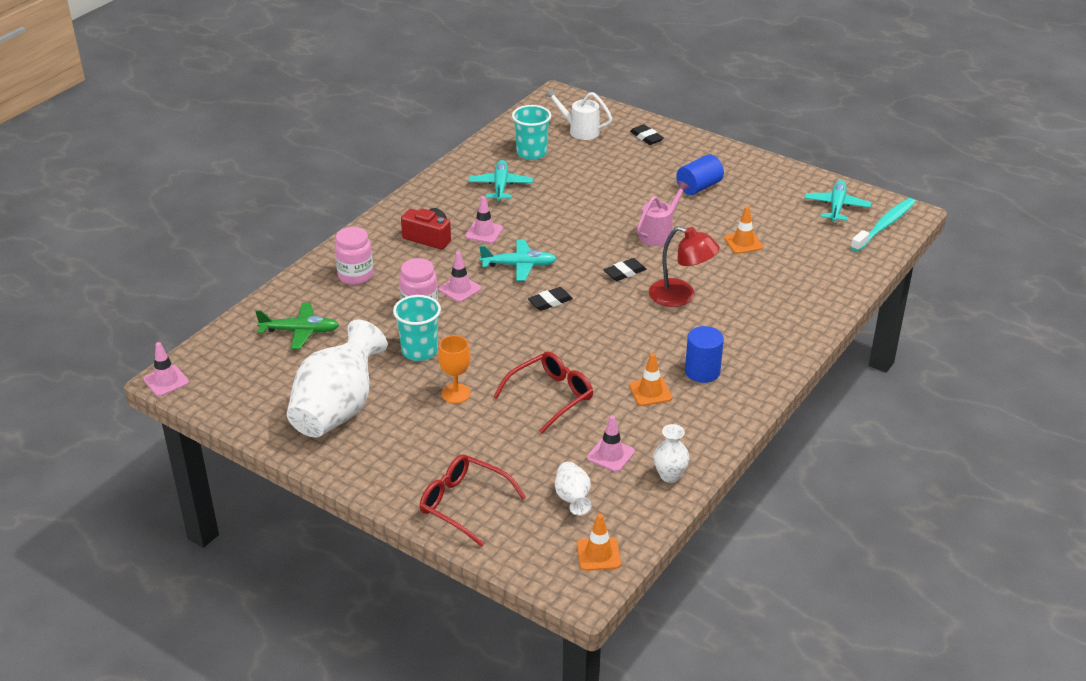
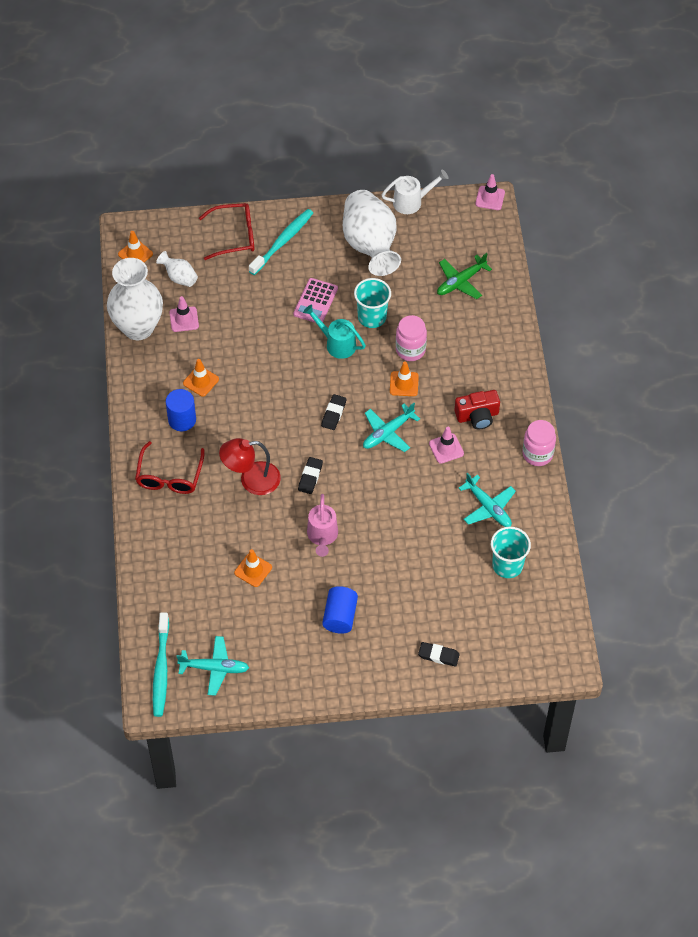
camera: 140 degrees right, 20 degrees up
(355, 276) = (483, 348): pink jar -> pink jar (537, 454)
(420, 466) = (282, 242): none -> turquoise toothbrush
(456, 393) = (315, 301): orange goblet -> pink calculator
(459, 289) = (404, 384): pink traffic cone -> orange traffic cone
(480, 349) = (336, 343): none -> turquoise watering can
(551, 396) = (257, 337): red glasses -> red glasses (169, 476)
(579, 130) = (500, 625): white watering can -> white watering can (412, 202)
(669, 475) = (138, 327): white vase -> white vase, size x2.20
(836, 207) = (214, 668): turquoise plane -> turquoise plane turned 60 degrees counterclockwise

